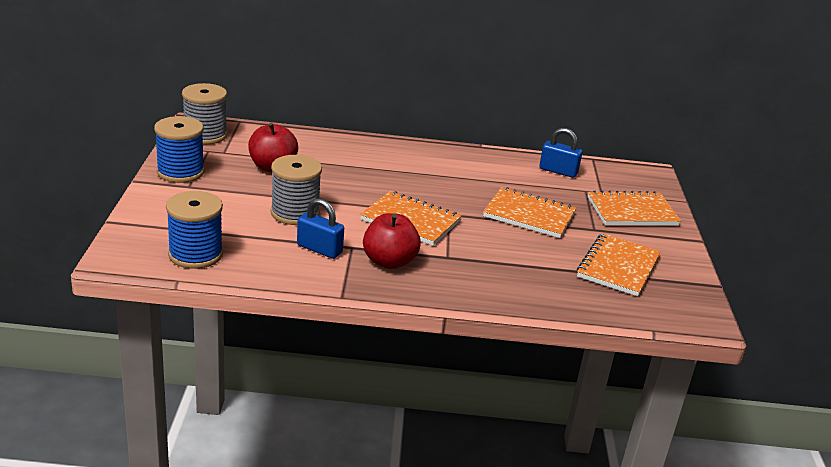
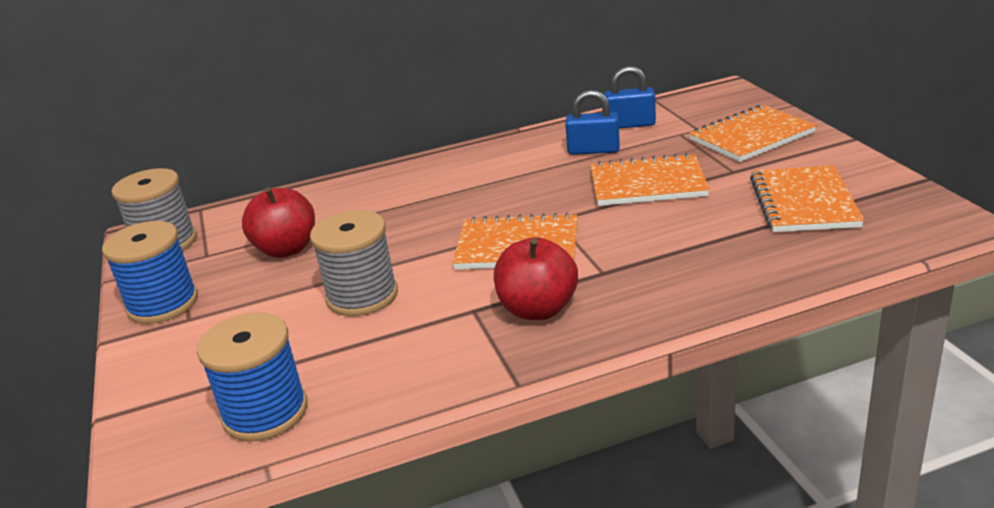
camera: 15 degrees left, 0 degrees up
(319, 249) = (433, 331): blue padlock -> blue padlock (593, 150)

